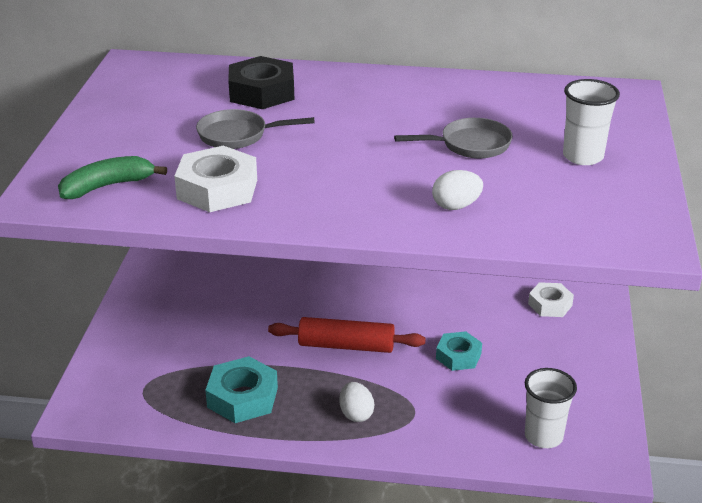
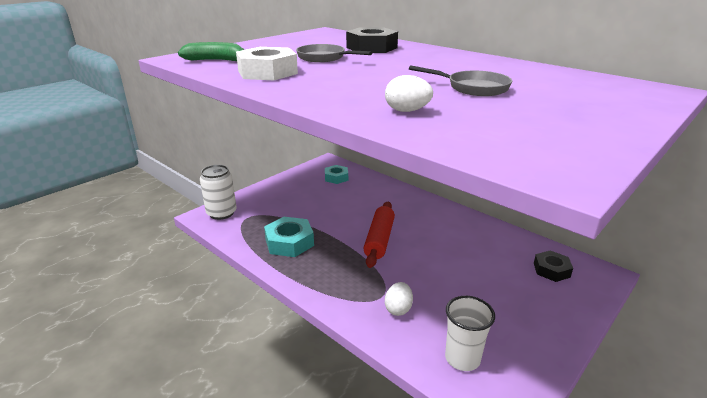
camera: 35 degrees right, 5 degrees down
(98, 398) = (221, 213): none -> white can
(346, 346) = (379, 240): red rolling pin -> red rolling pin turned 60 degrees clockwise
(356, 414) = (342, 280): white egg -> white egg (398, 309)
(458, 356) = (448, 275): turquoise nut -> turquoise nut (336, 177)
(550, 305) = (551, 270): white nut -> black nut
(583, 156) = (567, 111): white cup -> none

